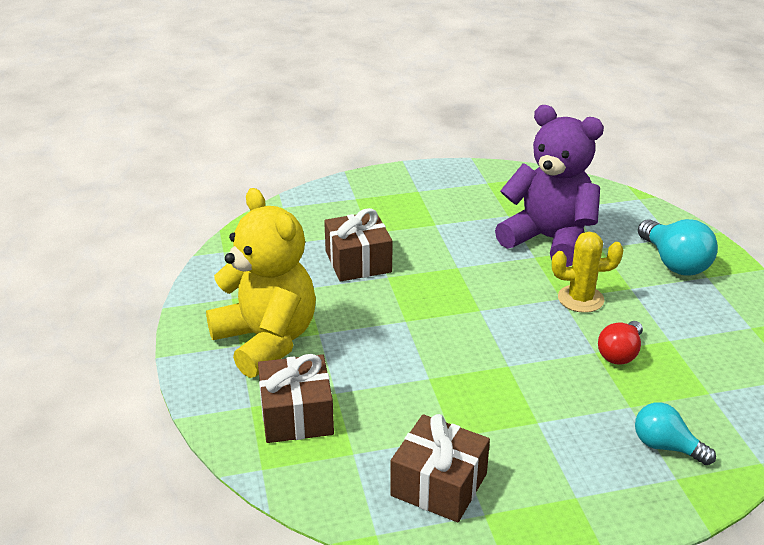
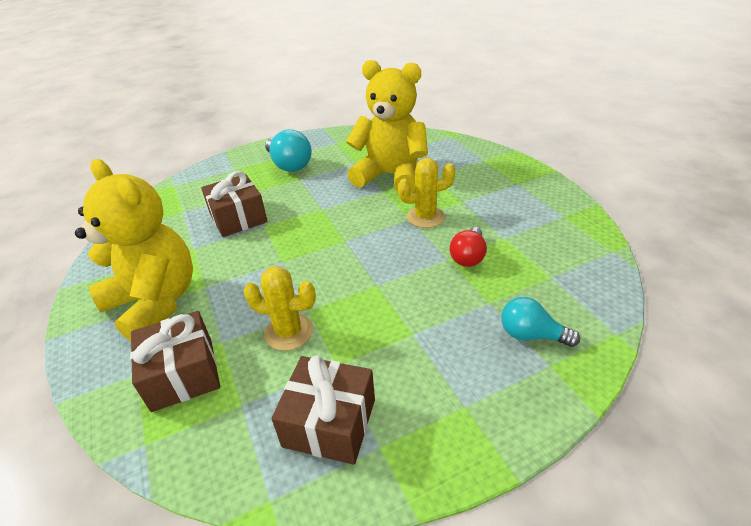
camera: 10 degrees left, 5 degrees up
(406, 396) = (289, 332): none -> yellow cactus
(549, 240) = (391, 176): purple teddy bear -> yellow teddy bear
(674, 263) = (490, 177): turquoise light bulb -> turquoise light bulb (289, 165)

